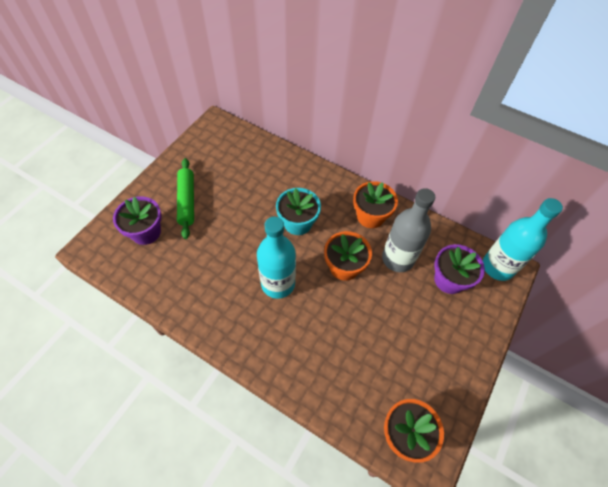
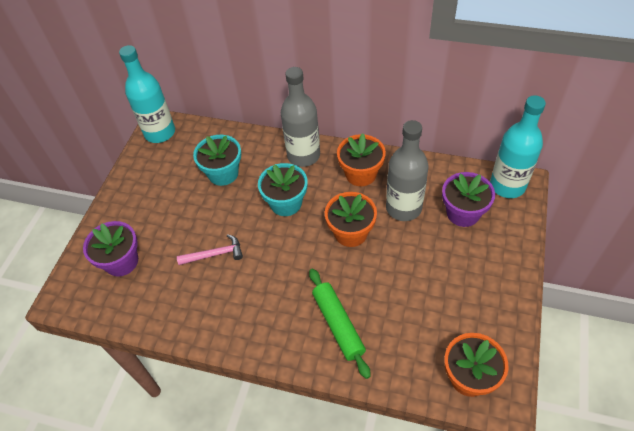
camera: 10 degrees left, 5 degrees down
(187, 201) = (156, 216): green rolling pin -> green rolling pin (338, 325)
(223, 250) = (215, 254): none -> pink hammer
(254, 180) = (223, 173): none -> turquoise flower pot
(278, 284) = (286, 271): turquoise bottle -> turquoise bottle (160, 133)
(327, 185) = (303, 155): none -> grey bottle

